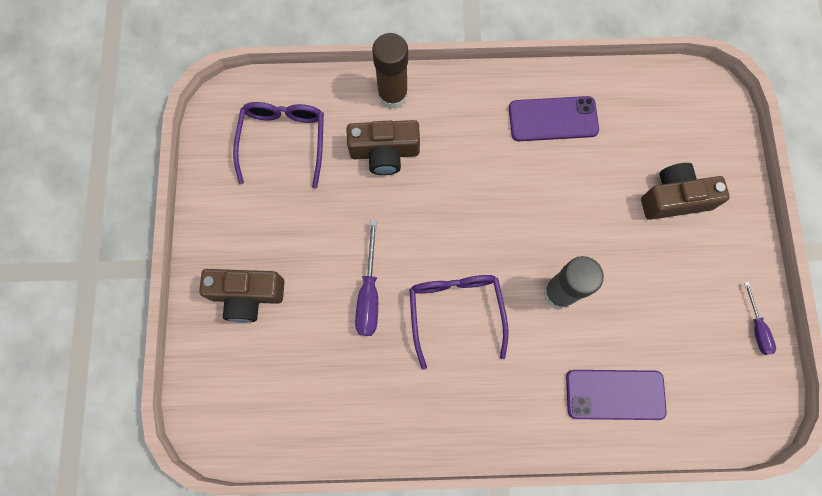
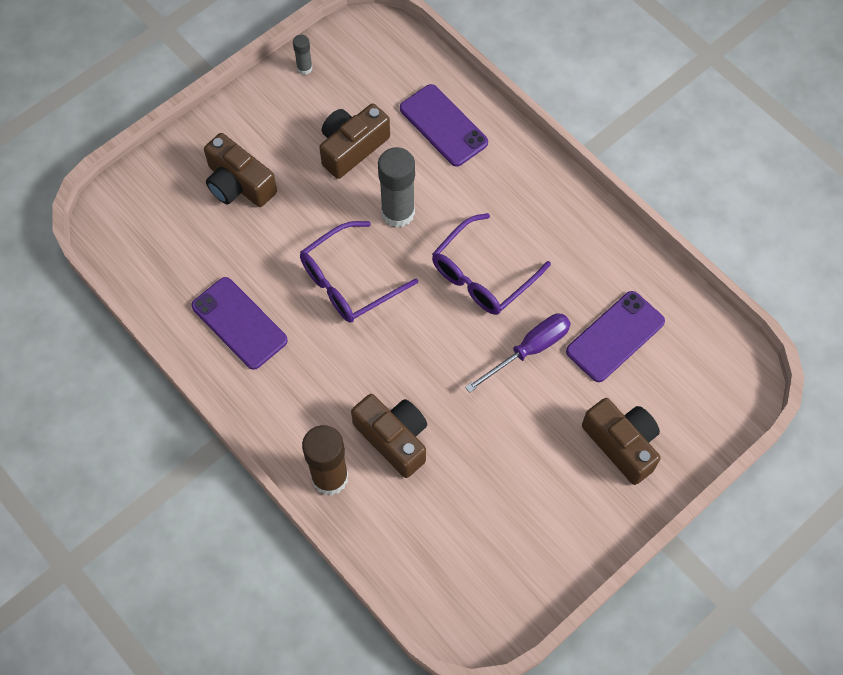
camera: 130 degrees left, 10 degrees down
(283, 140) = (460, 538): purple glasses -> purple glasses (348, 281)
(325, 365) = (615, 336): none -> purple phone
(647, 305) = (352, 148): none -> brown camera
(756, 328) = (304, 68): purple screwdriver -> grey glue stick

